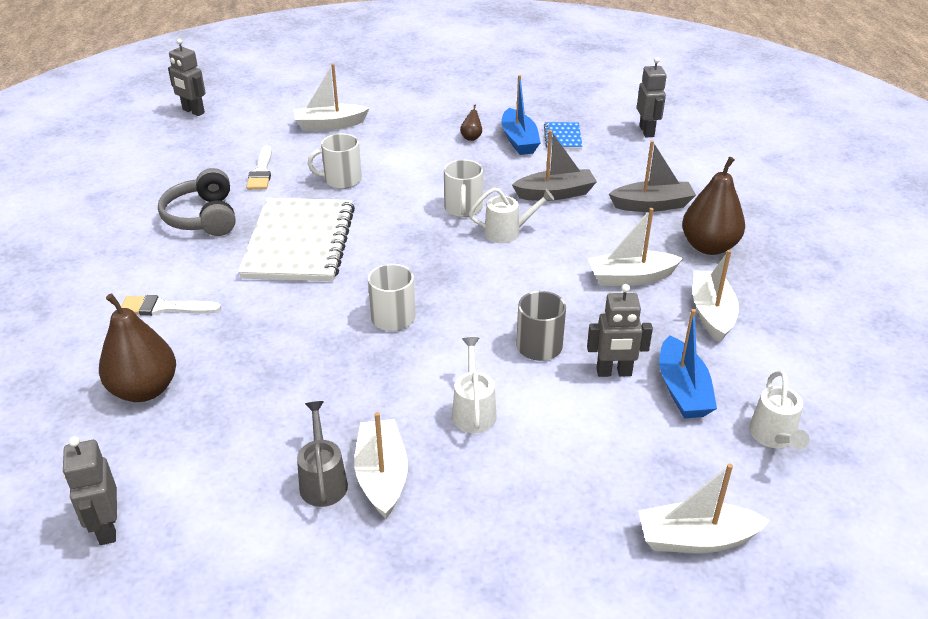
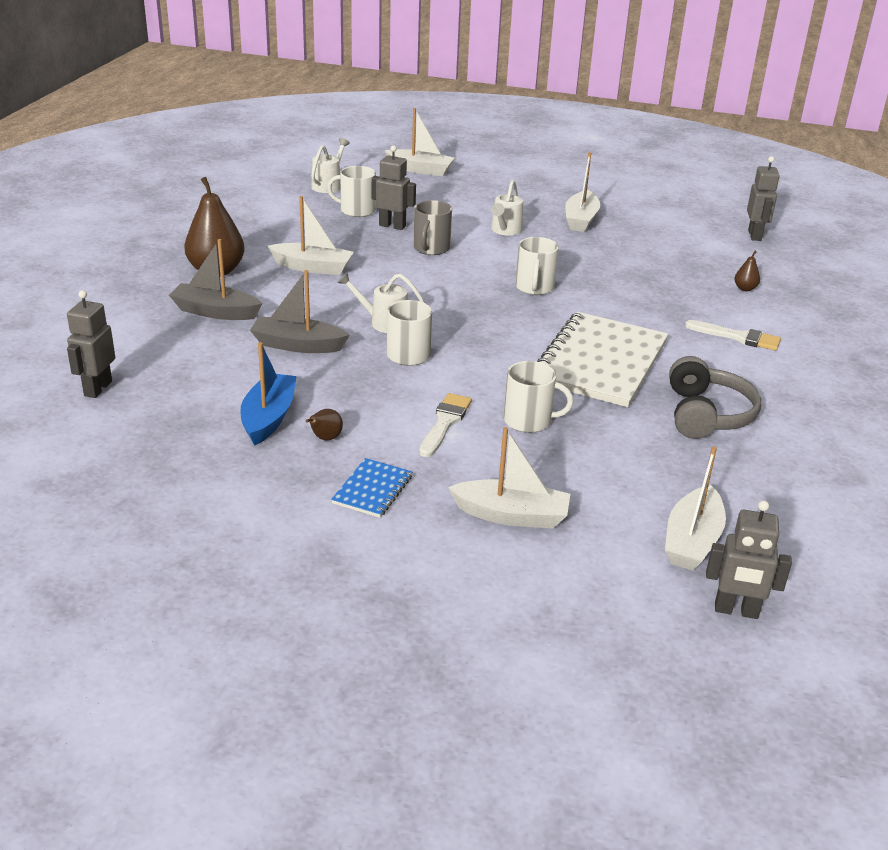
camera: 160 degrees left, 5 degrees down
(144, 390) = (745, 289): brown pear -> brown pear, size x0.43
(193, 111) = (736, 611): grey robot -> grey robot turned 135 degrees clockwise
(261, 172) = (630, 458): white brush -> white brush (445, 423)
(323, 480) = (618, 225): grey watering can -> none
(562, 137) = (210, 407): blue notebook -> blue notebook (372, 490)
(682, 390) = (356, 210): blue boat -> white mug
(711, 313) = (281, 236): white boat -> white boat (692, 541)

